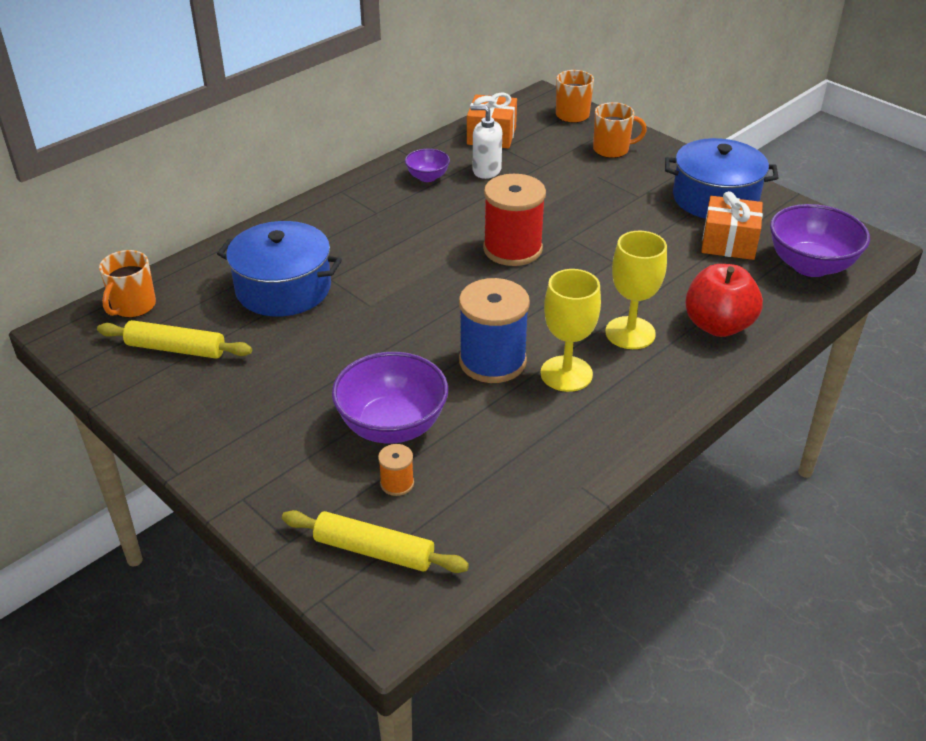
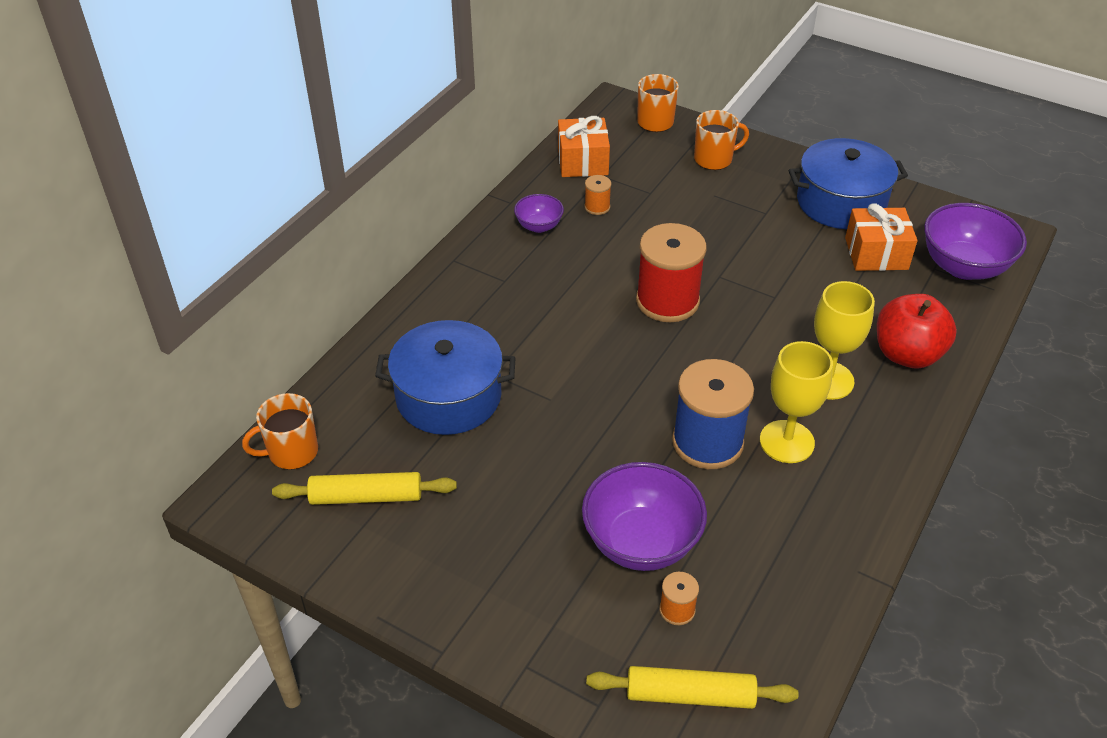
camera: 15 degrees left, 5 degrees up
(133, 306) = (291, 452): orange mug -> orange mug turned 60 degrees clockwise
(486, 170) = (597, 207): white soap dispenser -> orange spool

